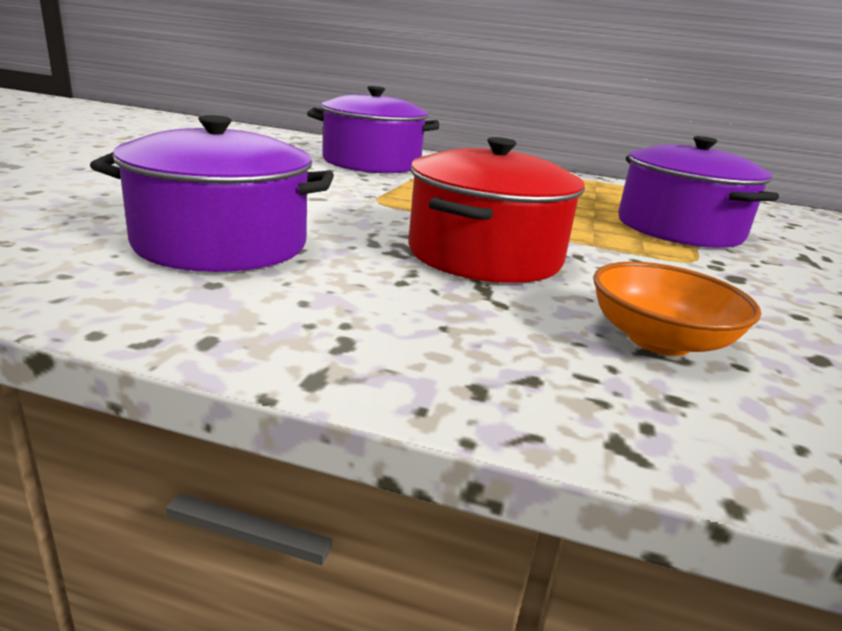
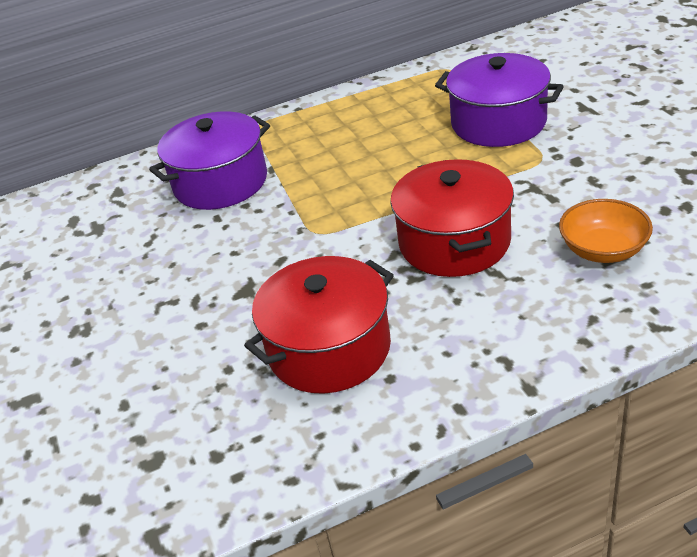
camera: 30 degrees left, 15 degrees up
(221, 243) = (329, 348): purple pot -> red pot

